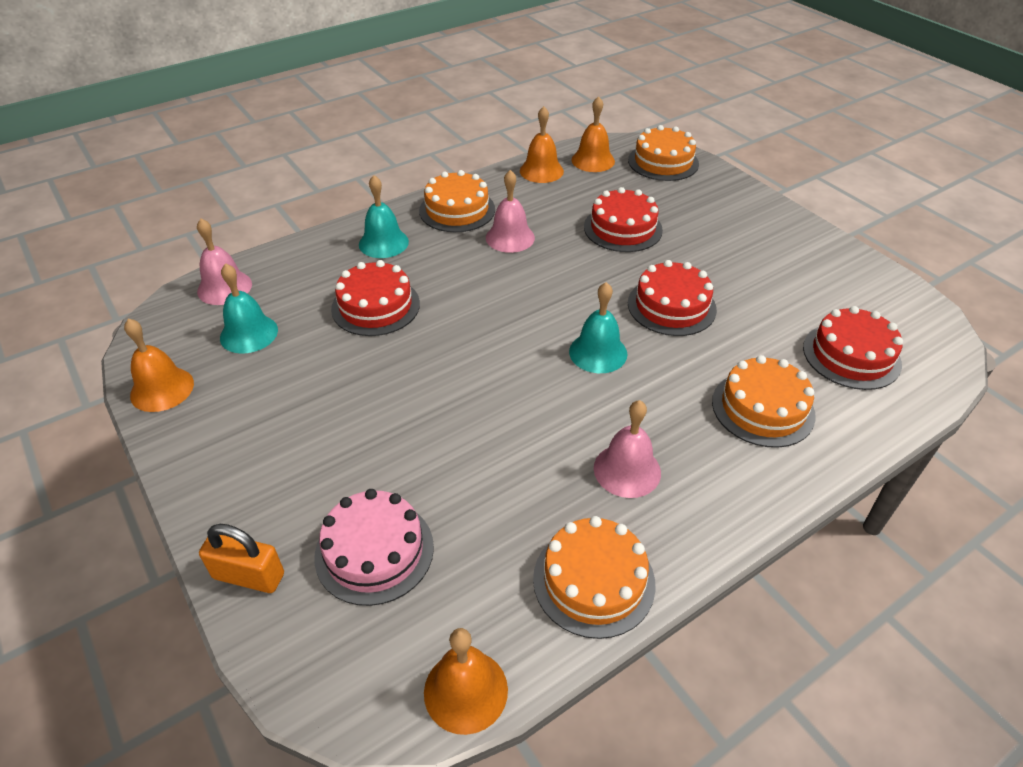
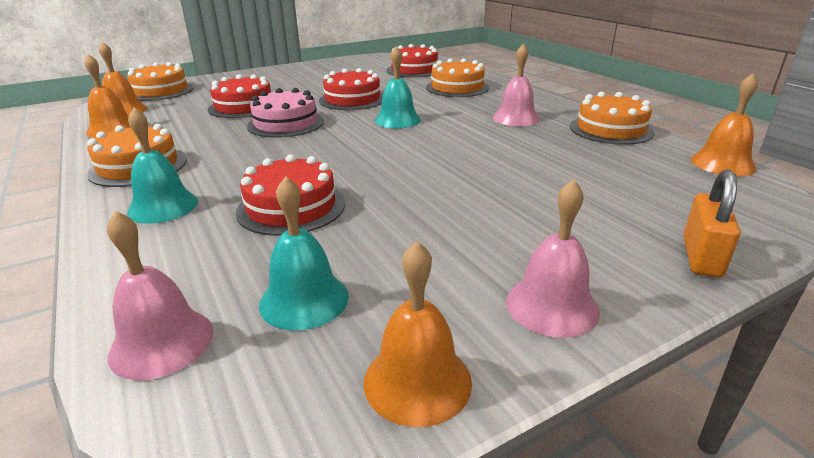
camera: 85 degrees left, 15 degrees down
(374, 551) = (631, 196): pink cake -> pink cake (285, 123)
(510, 237) = (218, 144): pink bell -> pink bell (552, 306)

